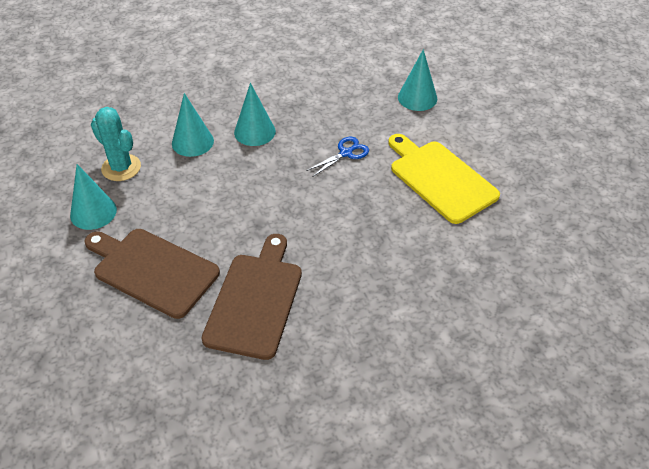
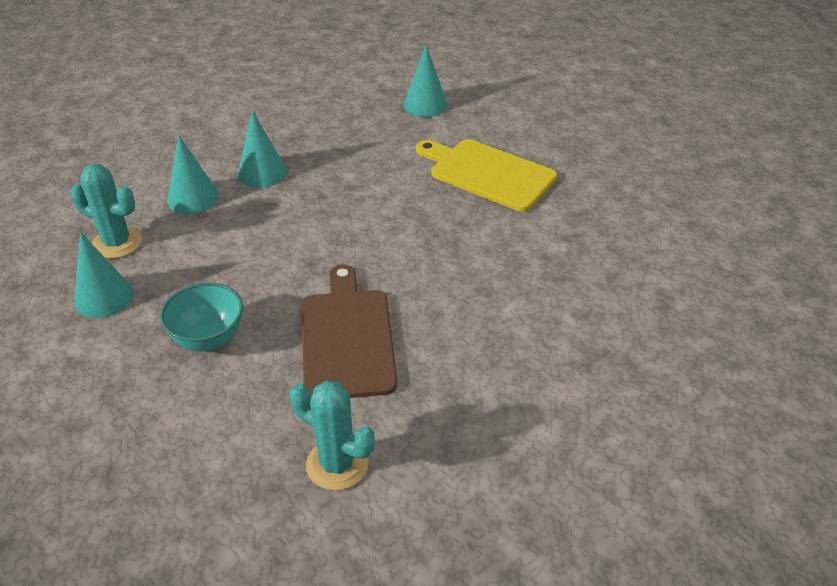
camera: 20 degrees left, 5 degrees down
(152, 270) = (208, 339): brown cutting board -> turquoise bowl
(200, 407) = (337, 464): none -> turquoise cactus
(345, 153) = (375, 171): blue scissors -> none

